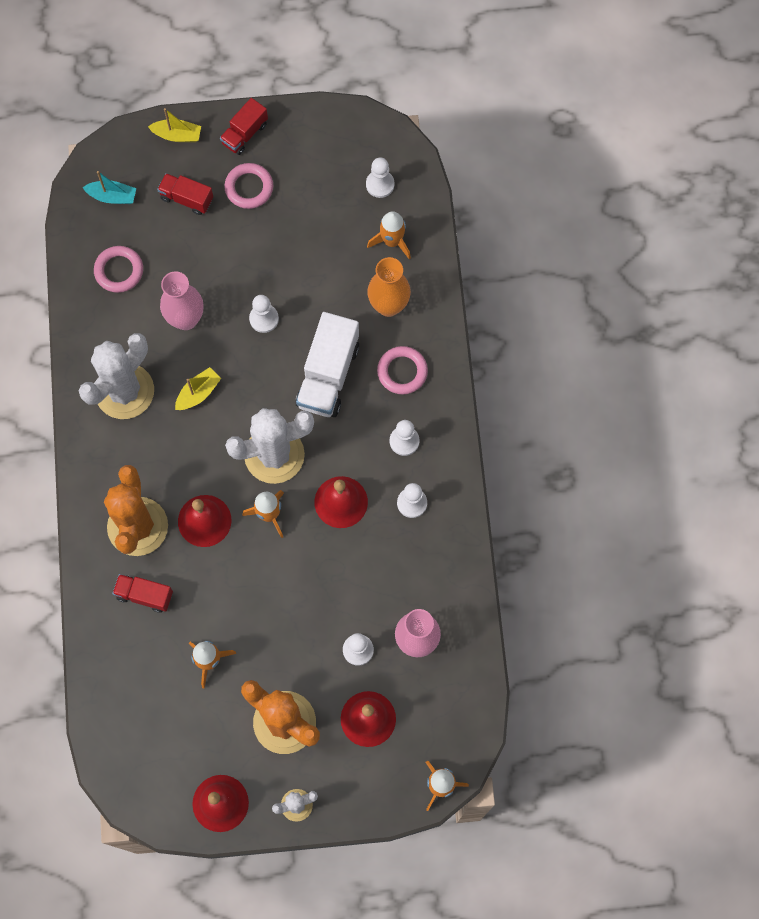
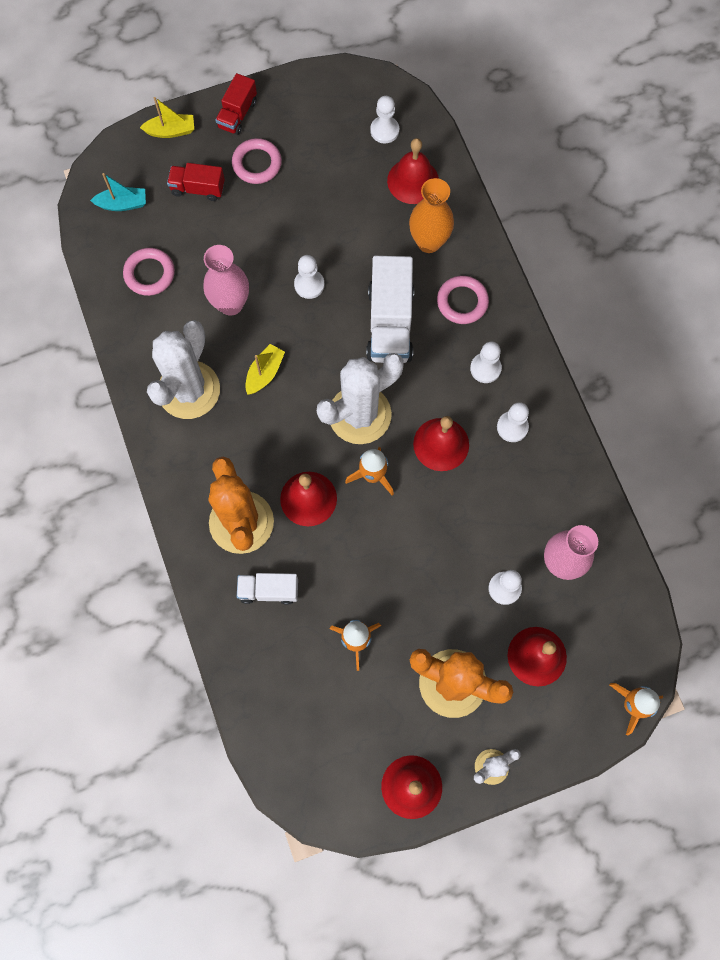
camera: 15 degrees left, 0 degrees up
(144, 595) = (269, 590): red truck -> white truck
(392, 241) = (413, 181): orange rocket -> red bell

